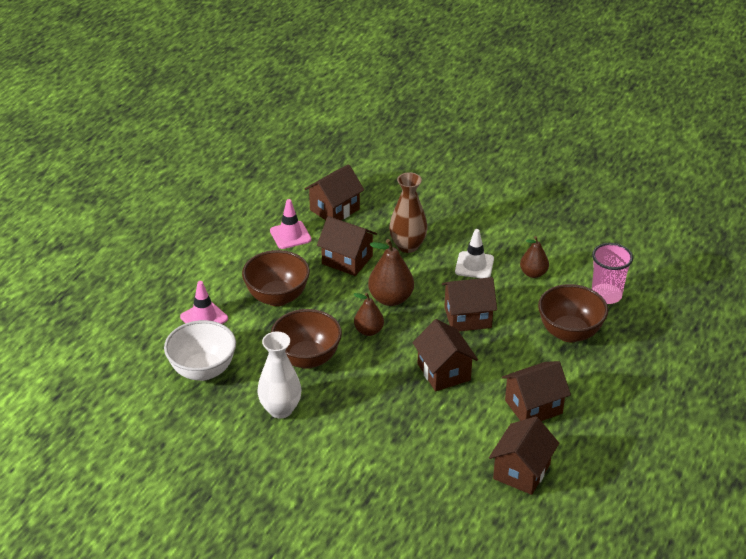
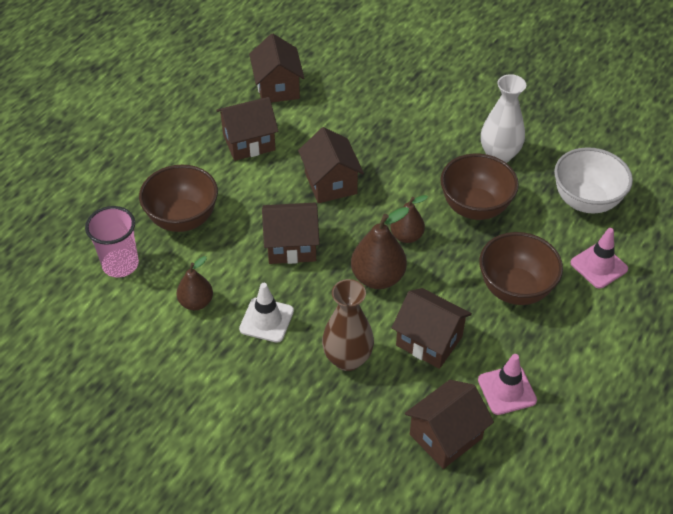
camera: 175 degrees left, 10 degrees up
(521, 471) = (277, 87): brown house -> brown house turned 45 degrees counterclockwise

